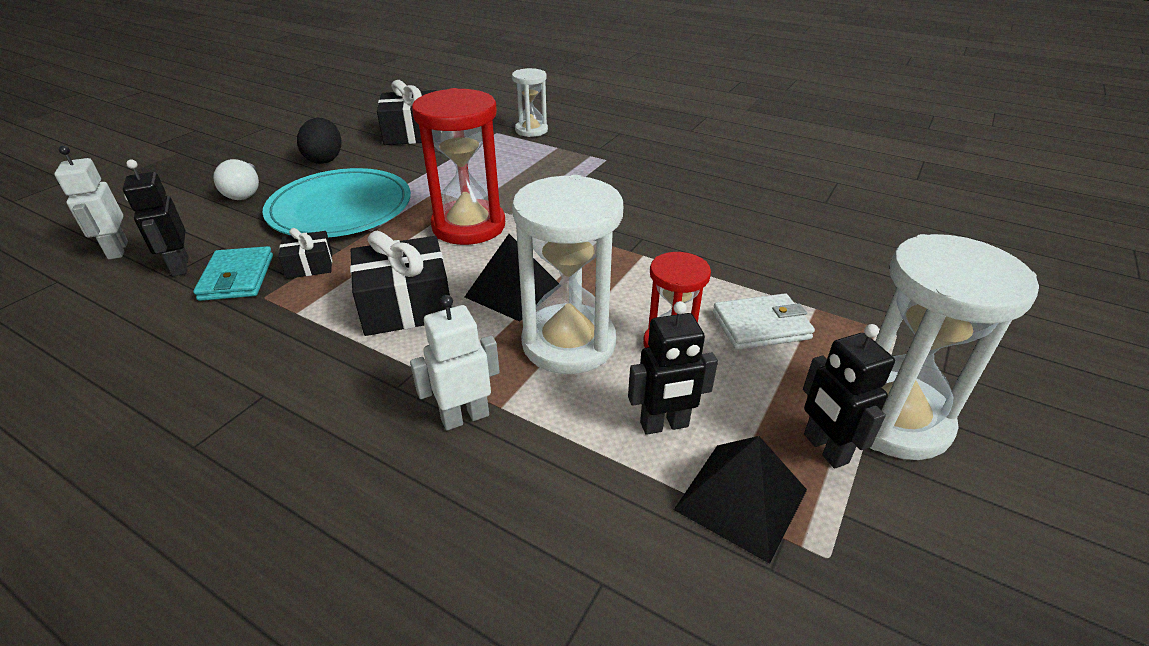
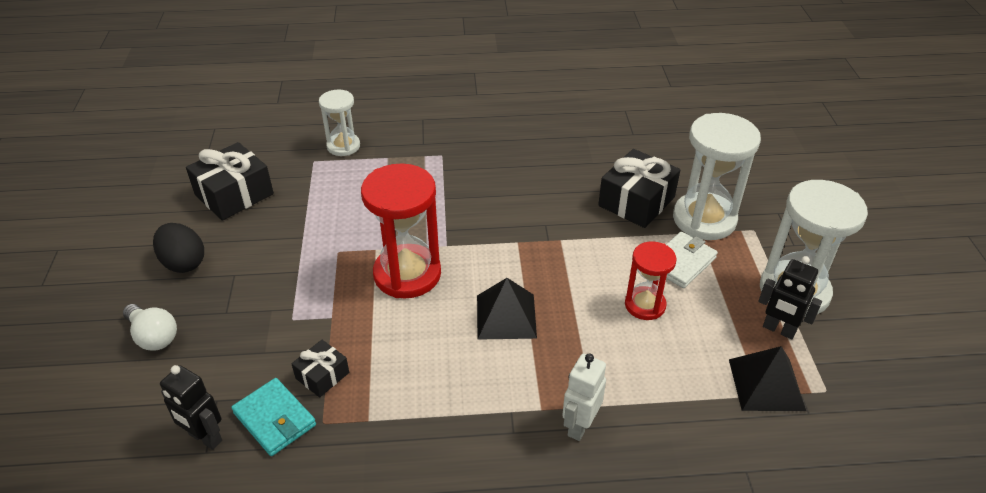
camera: 35 degrees left, 5 degrees up
(117, 250) = (115, 456): white robot -> none
(340, 208) = (273, 308): turquoise plate -> none
(406, 305) = (444, 368): black gift -> black gift (636, 201)
(568, 343) = (585, 337): white hourglass -> white hourglass (704, 219)
(664, 425) = (692, 363): black robot -> none

